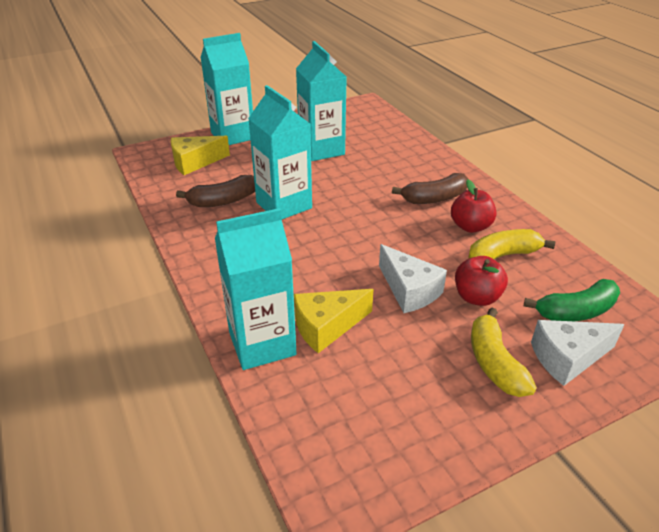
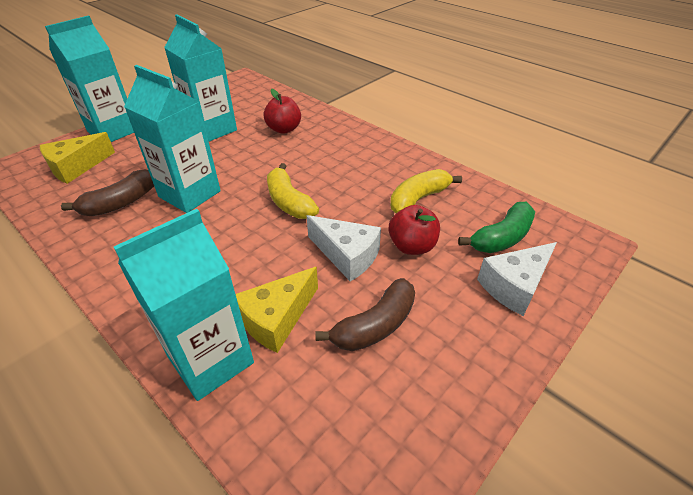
camera: 20 degrees left, 5 degrees up
(434, 198) = (337, 157): brown banana -> brown banana (375, 325)
(470, 226) = (379, 177): red apple -> red apple (284, 129)
(494, 363) = (454, 311): yellow banana -> yellow banana (289, 202)

